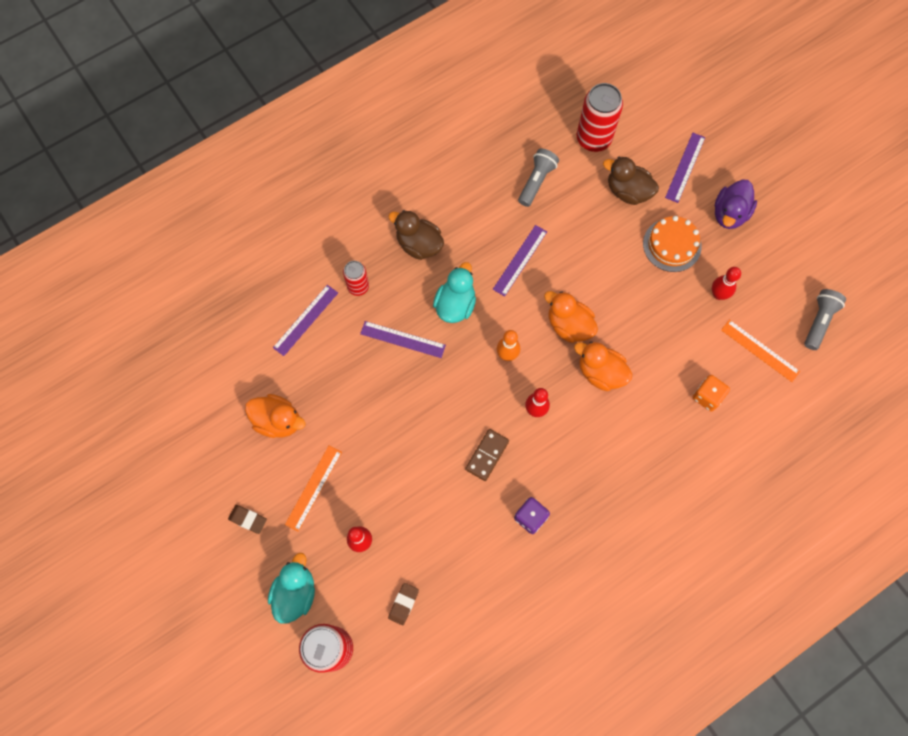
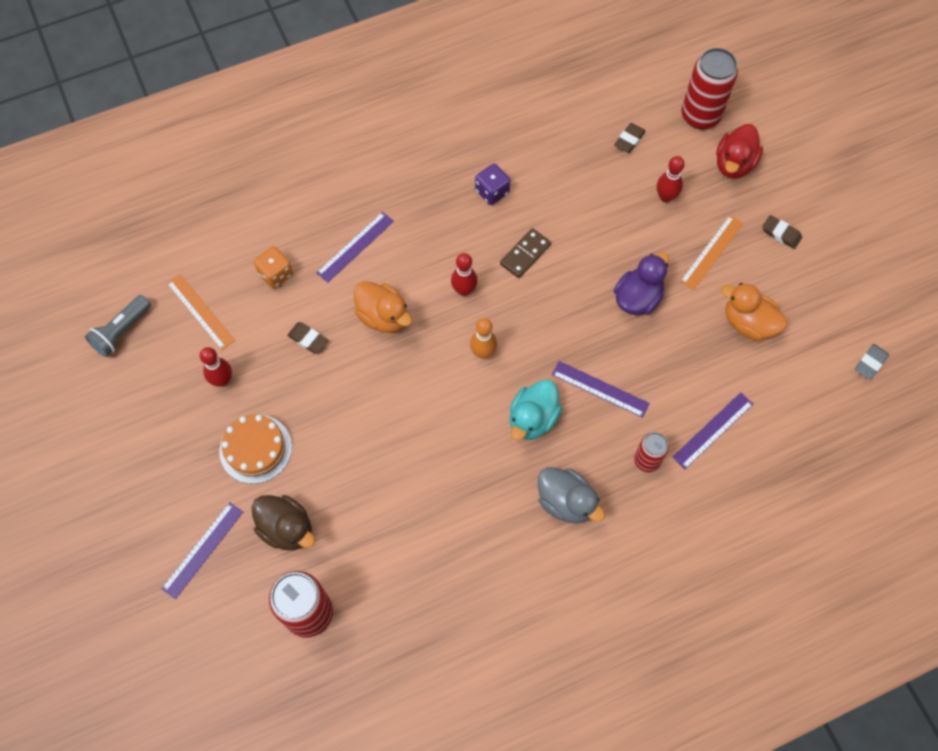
camera: 170 degrees left, 5 degrees down
(170, 401) = (870, 363): none -> grey eraser
(295, 593) = (734, 164): turquoise duck -> red duck
(419, 244) = (566, 502): brown duck -> grey duck
(520, 260) = (445, 461): purple ruler -> purple ruler (355, 247)
(536, 181) = (400, 563): grey flashlight -> none
(569, 325) = (405, 373): orange duck -> none
(659, 341) = (308, 339): none -> brown eraser
(729, 214) = (171, 476): purple duck -> purple duck (637, 298)

